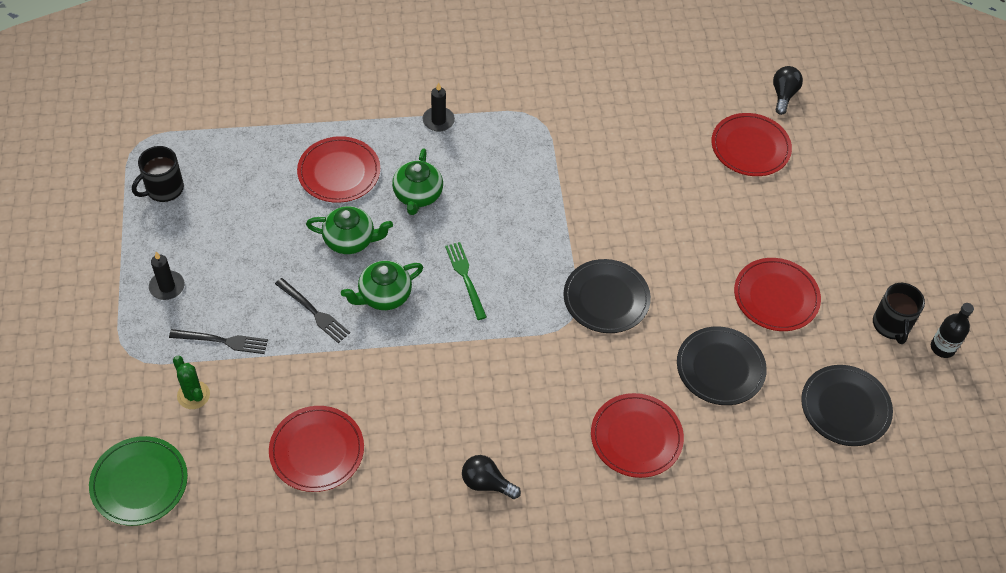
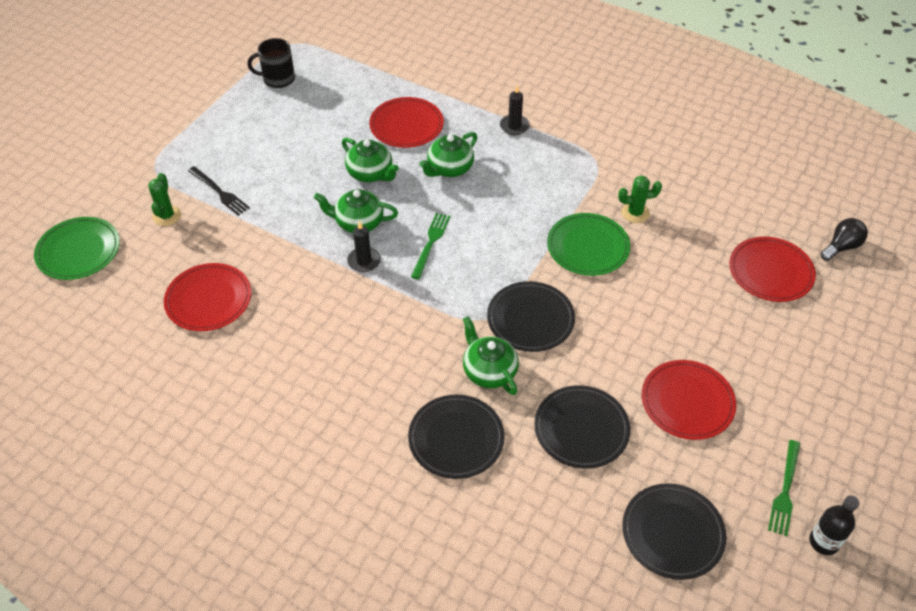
camera: 40 degrees right, 5 degrees down
(167, 287) = (219, 139): black candle -> black candle (364, 261)
(314, 312) = (298, 207): black fork -> none
(486, 483) = (304, 398): black light bulb -> none
(597, 205) = (588, 247): none -> green plate
(609, 151) = (635, 213): none -> green cactus
(612, 364) = (489, 371): none -> green teapot
(636, 437) = (456, 438): red plate -> black plate
(891, 325) = (785, 490): black mug -> green fork

